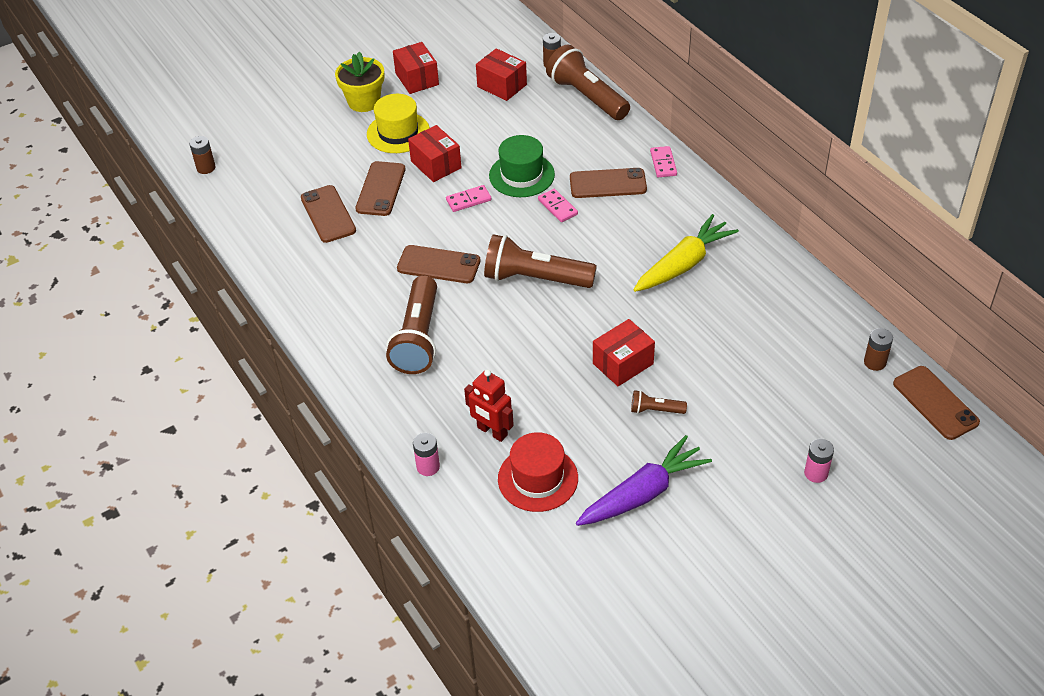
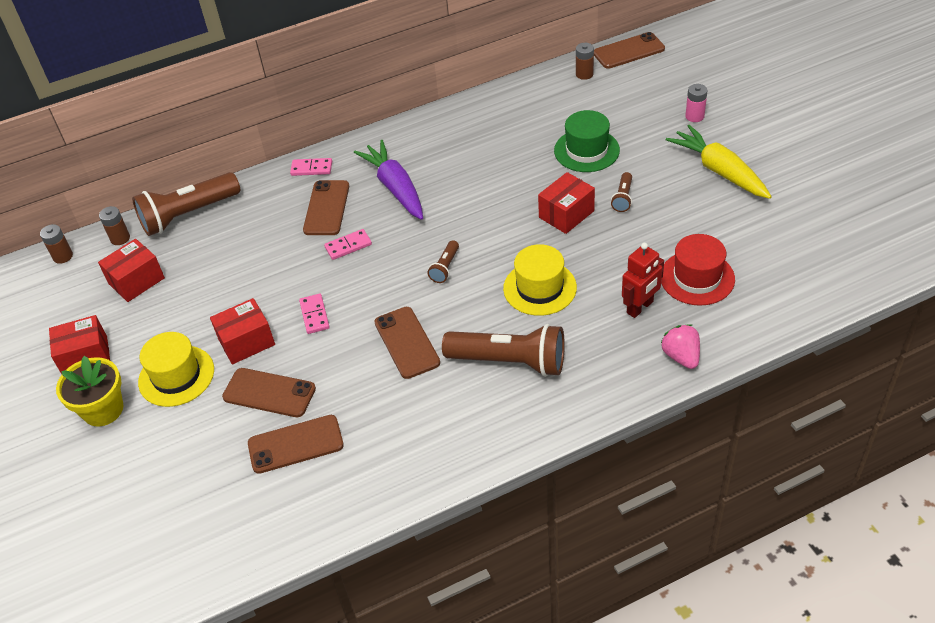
camera: 80 degrees left, 0 degrees up
(206, 168) = (158, 587): brown battery -> brown battery (63, 256)
(428, 467) = (681, 356): pink battery -> pink strawberry
(438, 265) = (406, 342): brown phone -> brown phone turned 45 degrees counterclockwise
(513, 351) = (540, 288): none -> yellow hat
(521, 175) = (290, 271): green hat -> green hat (586, 150)
(535, 278) = (445, 268): brown flashlight -> brown flashlight, size x0.46
(623, 363) = (566, 214): red box -> red box turned 75 degrees clockwise
(643, 493) = (713, 212): purple carrot -> purple carrot (395, 187)
(684, 264) = (450, 166): yellow carrot -> yellow carrot (719, 170)

